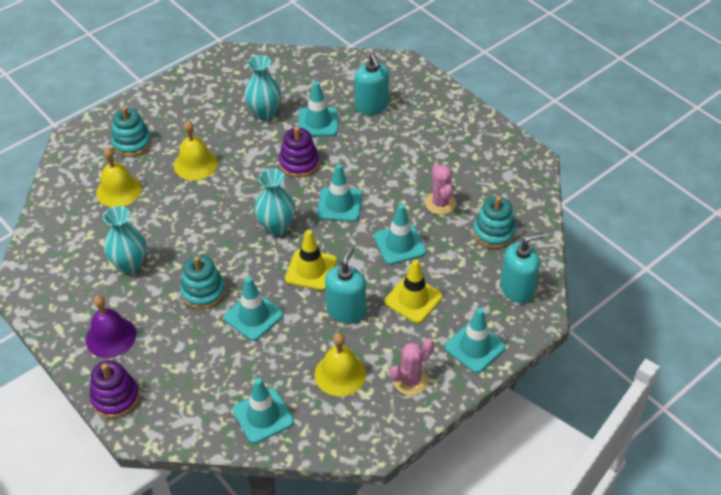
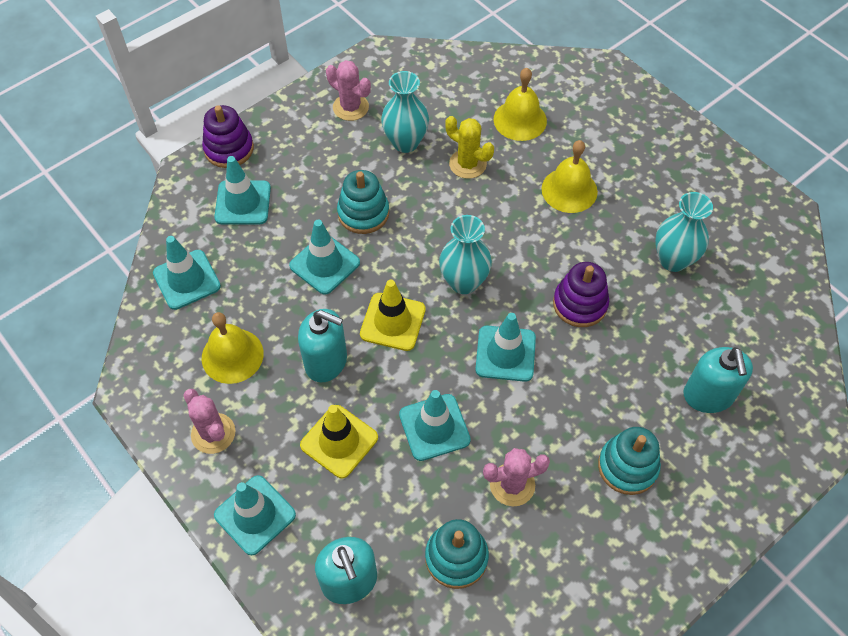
camera: 90 degrees right, 10 degrees up
(81, 305) = (350, 107): none -> pink cactus
(111, 337) = (307, 136): purple bell -> none
(132, 143) = (600, 124): turquoise stacking toy -> turquoise stacking toy (627, 466)
(160, 224) = (467, 164): none -> yellow cactus
(318, 122) = (664, 325): turquoise traffic cone -> turquoise traffic cone (243, 203)
(371, 106) = (708, 396): turquoise soap dispenser -> turquoise soap dispenser turned 75 degrees counterclockwise

